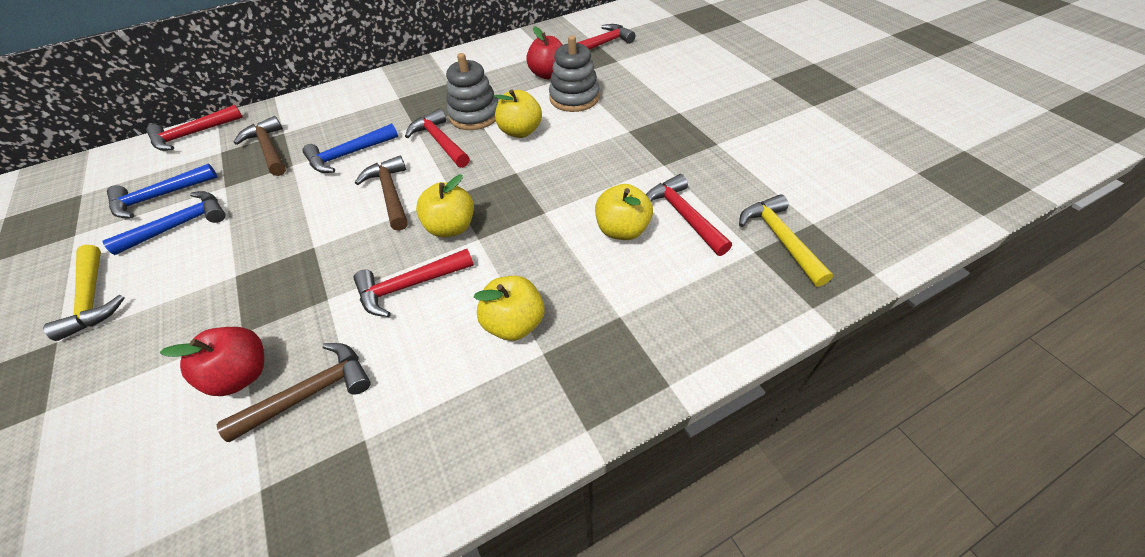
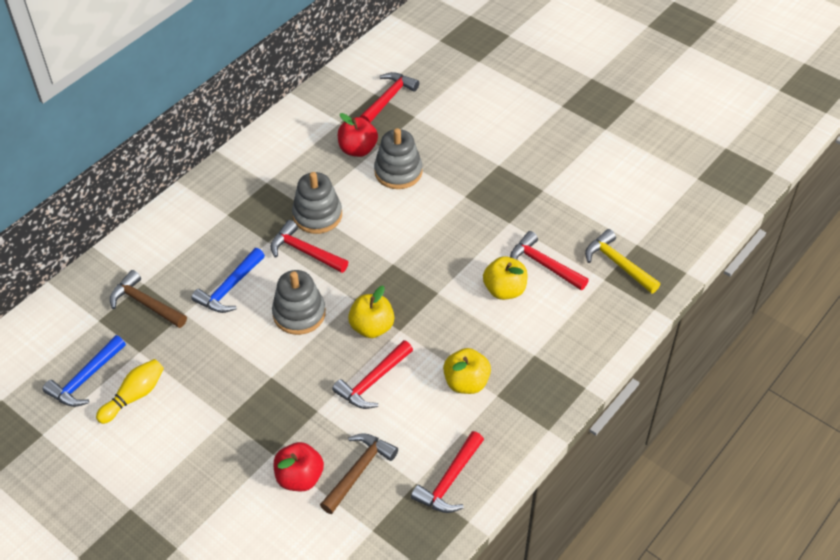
camera: 25 degrees left, 0 degrees up
(93, 298) = (123, 472): yellow hammer -> none
(180, 225) = (134, 396): blue hammer -> yellow bowling pin
(193, 134) = (49, 310): red hammer -> red hammer (449, 480)
(391, 194) = (299, 314): brown hammer -> grey stacking toy
(520, 131) = (371, 221): yellow apple -> none

